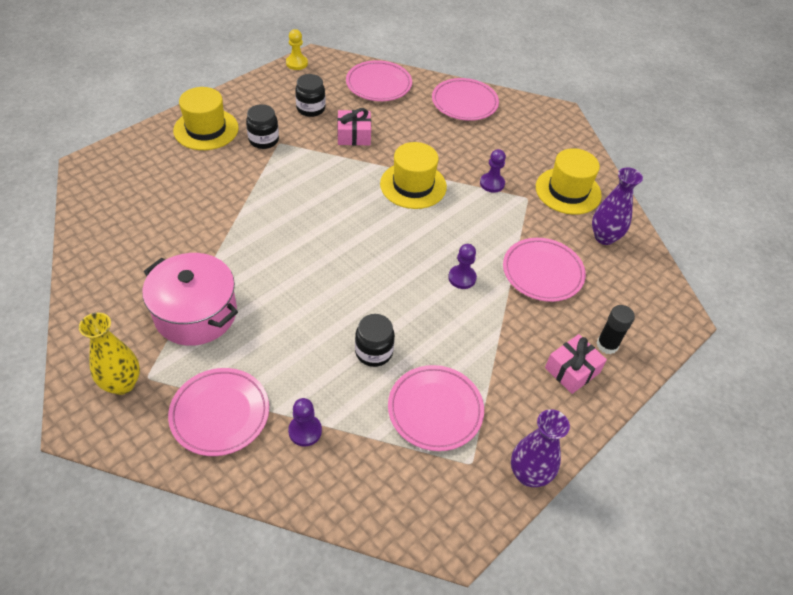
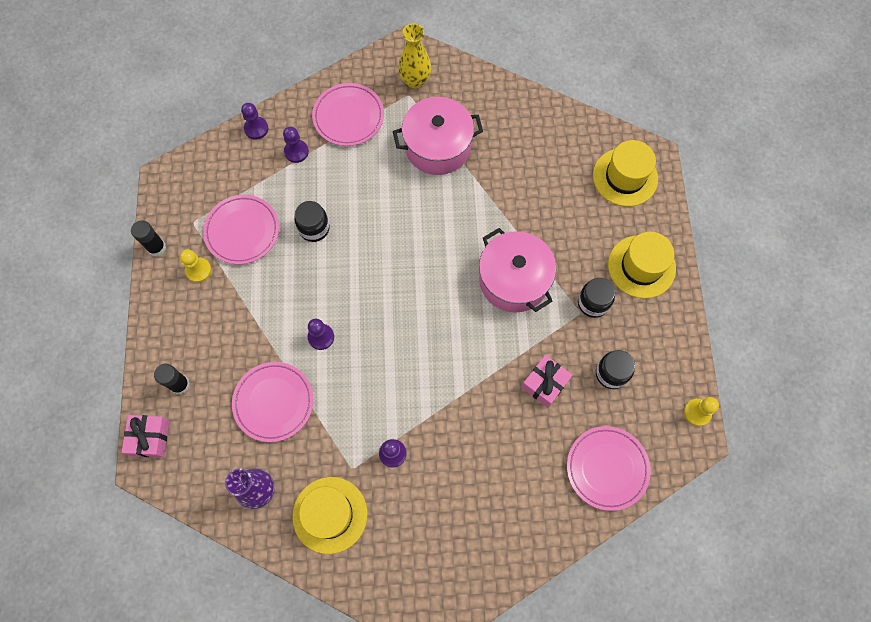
camera: 135 degrees right, 20 degrees up
(288, 190) = (514, 280): none -> pink pot
(310, 495) = (256, 128): none -> purple pawn
(413, 185) = (443, 383): yellow hat -> yellow hat (625, 177)
(464, 103) = (517, 532): pink plate -> none
(508, 415) = (198, 270): none -> yellow pawn
(529, 474) = (156, 247): purple vase -> black glue stick
(572, 370) = (187, 340): pink gift -> pink gift (150, 438)

